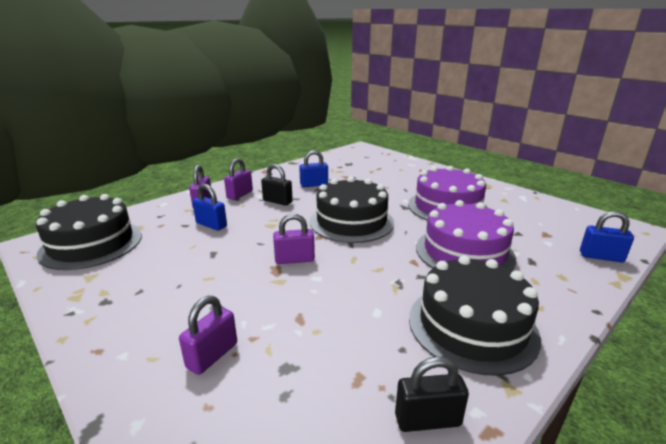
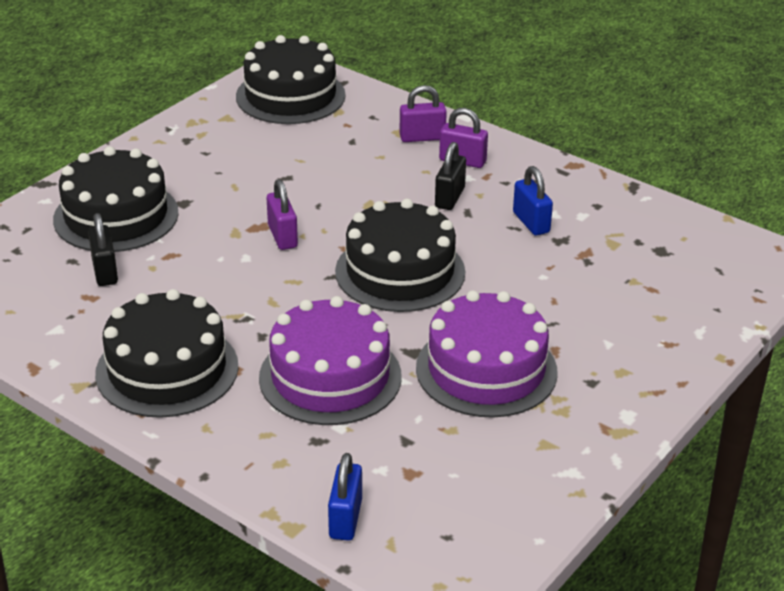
camera: 80 degrees right, 10 degrees up
(211, 225) = (357, 160): blue padlock -> none
(212, 355) = (116, 216): purple padlock -> black cake
(427, 420) = (46, 335): black padlock -> black padlock (105, 272)

